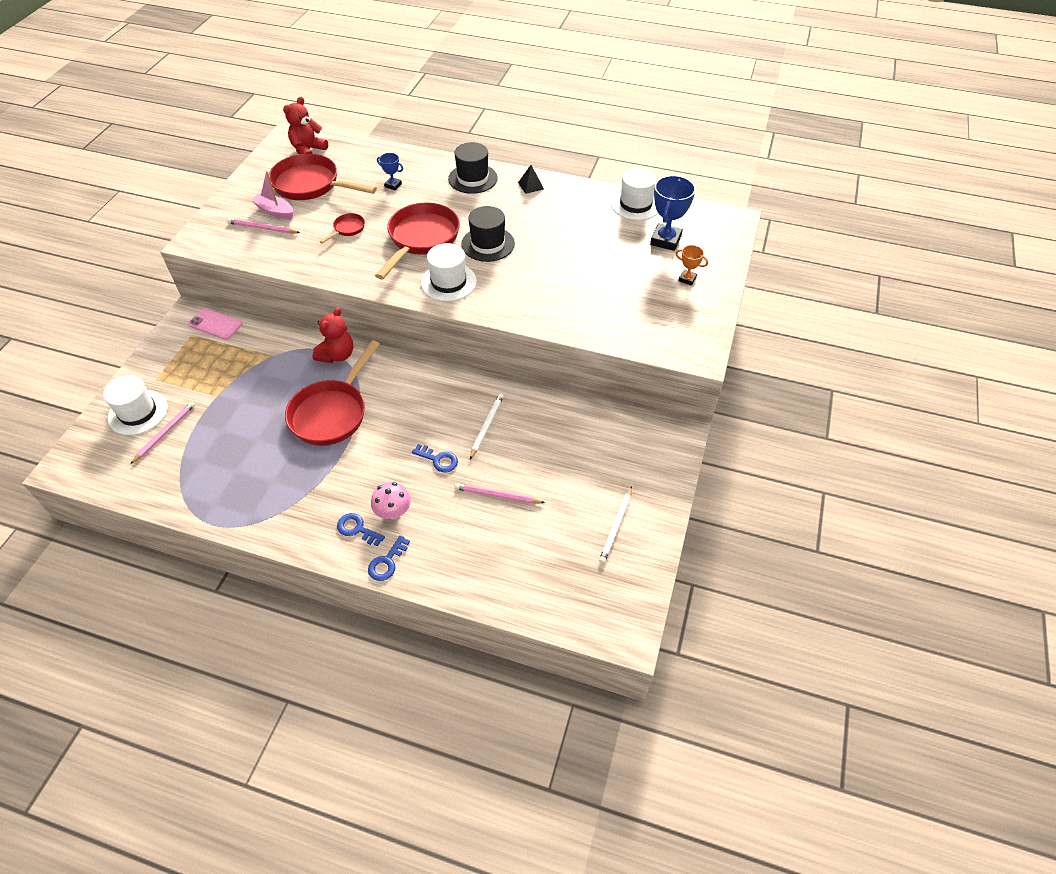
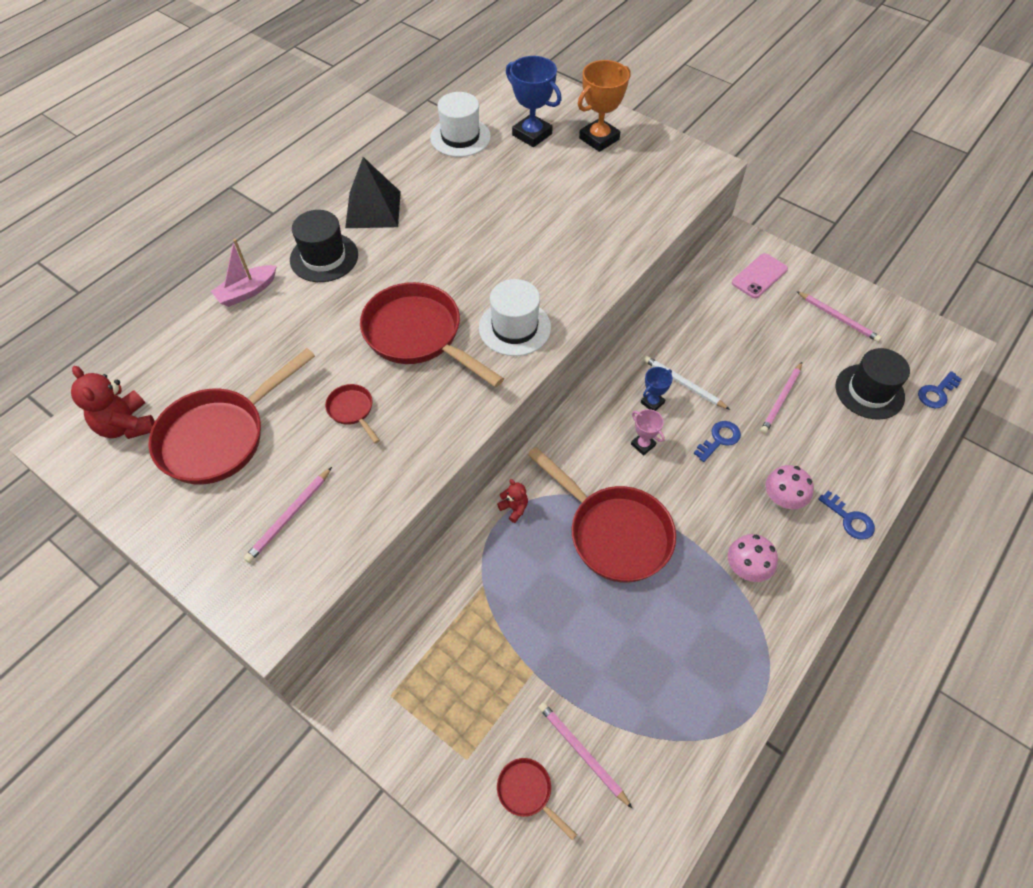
camera: 70 degrees left, 5 degrees up
(138, 412) = (527, 792): white hat -> red pan
(215, 324) = (383, 656): pink phone -> pink phone (759, 276)
(275, 211) = (257, 493): pink boat -> pink boat (247, 292)
(322, 498) = (746, 568): none -> pink mushroom
(337, 355) = (514, 508): red teddy bear -> red teddy bear, size x0.54
(357, 529) = (799, 539): blue key -> blue key (937, 393)
(393, 185) = (284, 341): blue trophy -> blue trophy (652, 402)
(416, 413) = (643, 445): none -> pink trophy
(488, 244) = (462, 275): black hat -> black hat (869, 391)
(531, 185) = (373, 209): black pyramid -> black pyramid, size x1.97
(616, 526) = (838, 318): white pencil -> pink pencil
(687, 279) = (599, 139): orange trophy -> orange trophy, size x1.89

